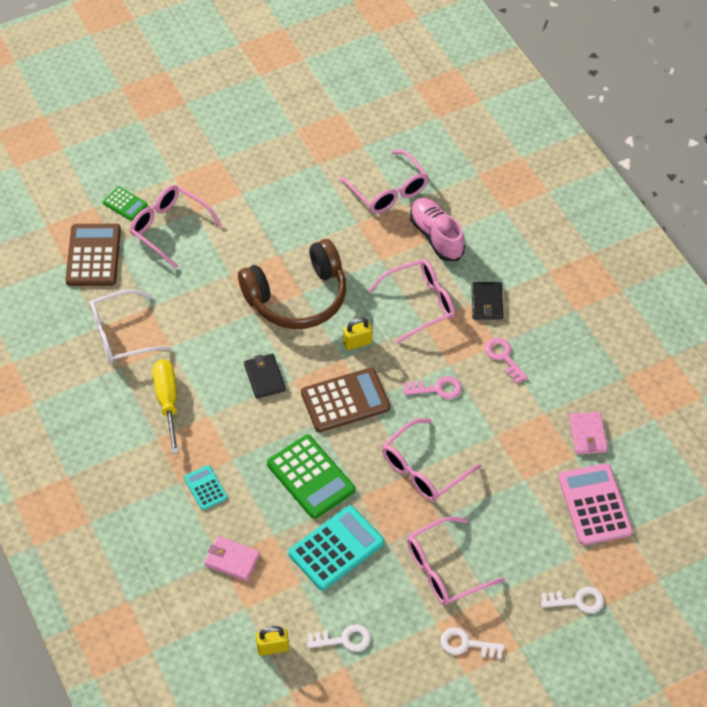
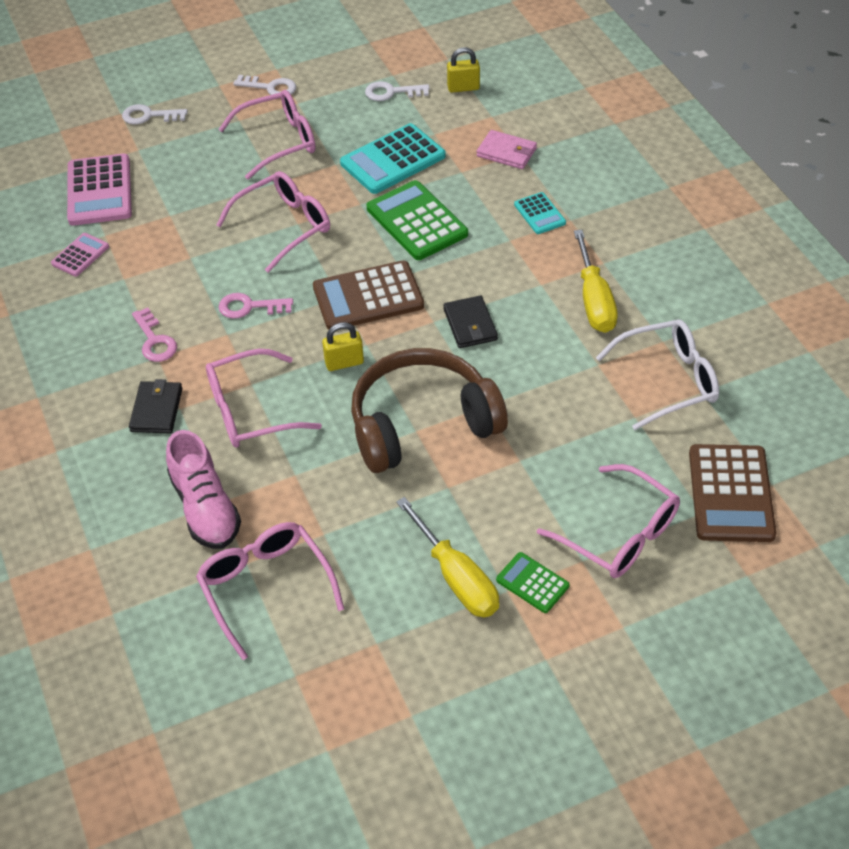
camera: 175 degrees left, 5 degrees down
(125, 204) = (697, 578): green calculator -> green calculator (532, 583)
(272, 200) = (456, 577): none -> yellow screwdriver
(588, 435) = (80, 255): pink wallet -> pink calculator

